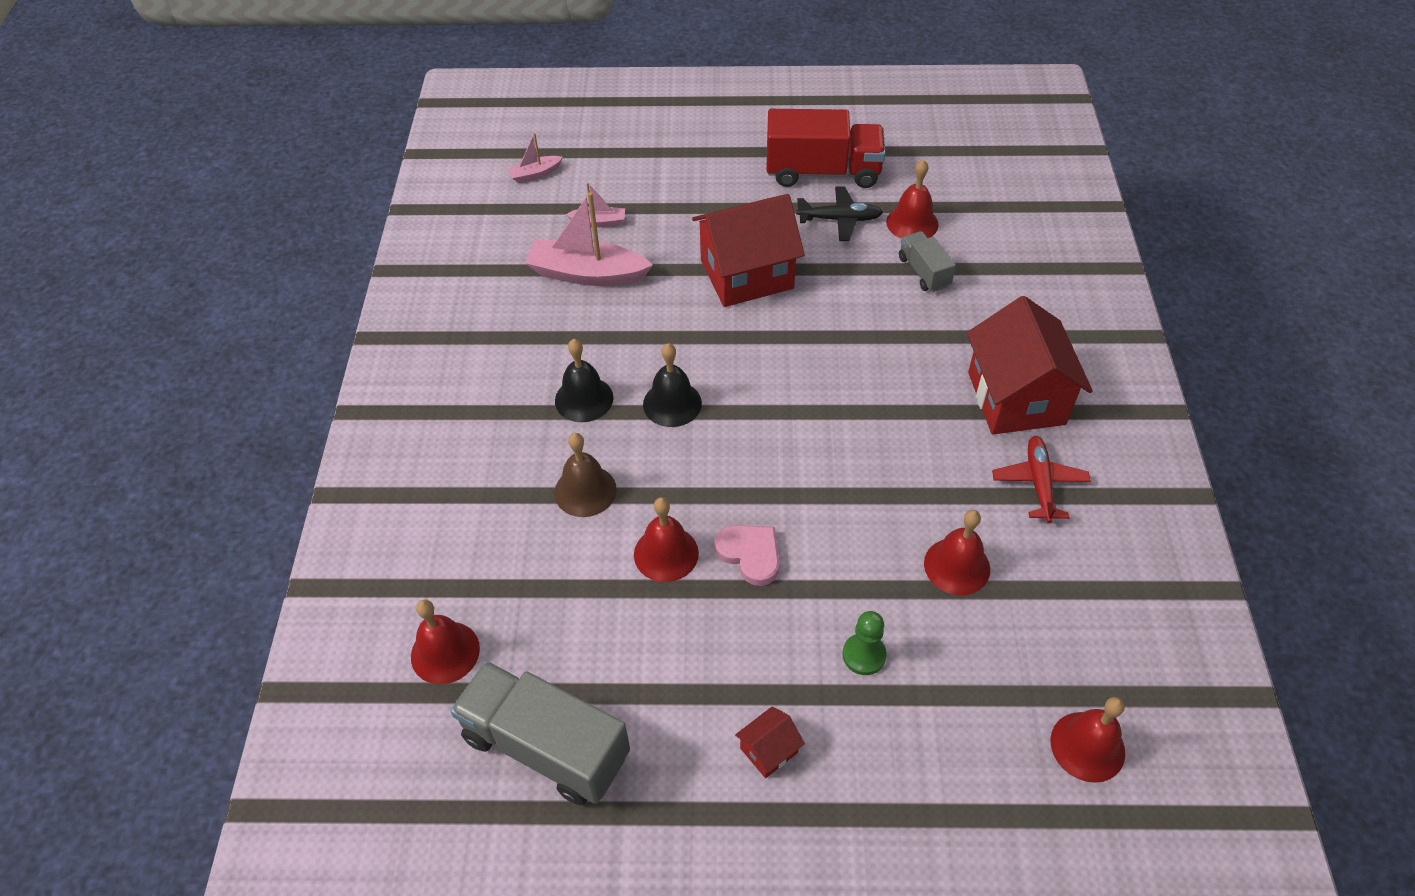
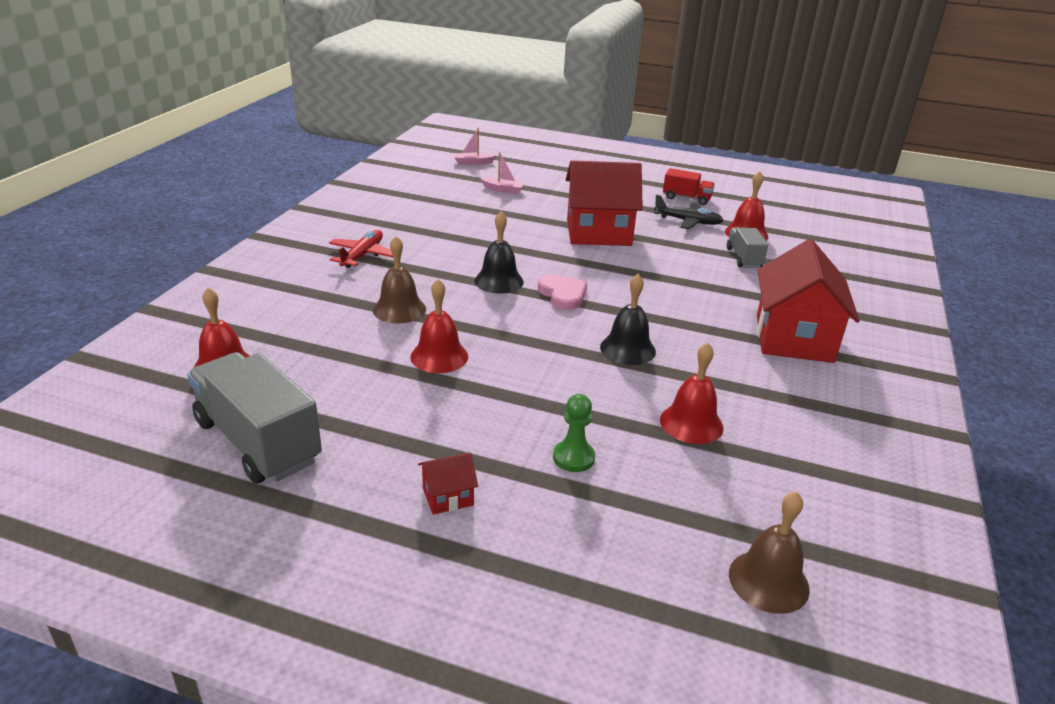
camera: 15 degrees right, 20 degrees down
(584, 399) = (432, 265): black bell -> black bell (627, 349)
(587, 274) = (478, 210): pink boat -> none
(750, 554) = (509, 373): pink heart -> pink heart (563, 295)
(822, 172) = (686, 198): red truck -> red truck, size x0.53
(1039, 483) = (794, 391): red plane -> red plane (362, 255)
(1087, 746) = (768, 581): red bell -> brown bell

